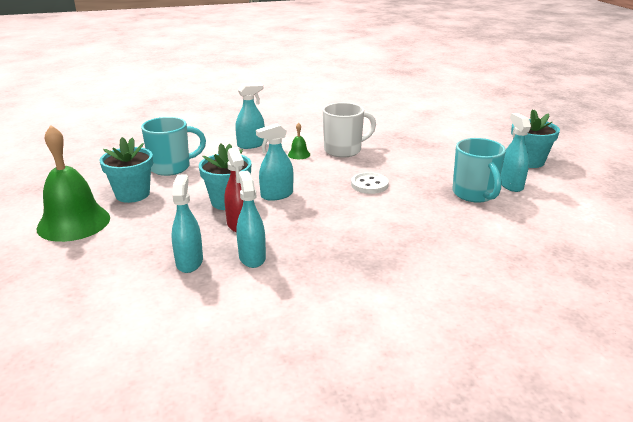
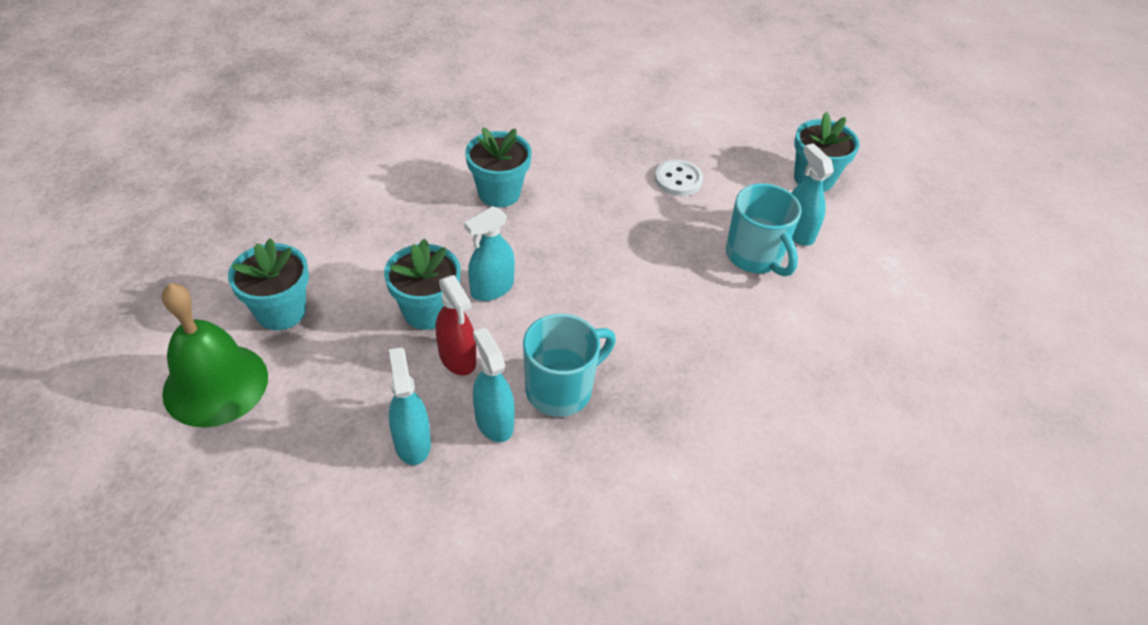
camera: 15 degrees left, 20 degrees up
(171, 167) = (318, 243): turquoise mug -> turquoise mug (561, 389)
(251, 145) = (422, 177): turquoise spray bottle -> none
(299, 154) = (499, 193): green bell -> turquoise flower pot
(344, 150) = (561, 177): white mug -> none
(369, 185) = (614, 252): white button -> white button (678, 180)

